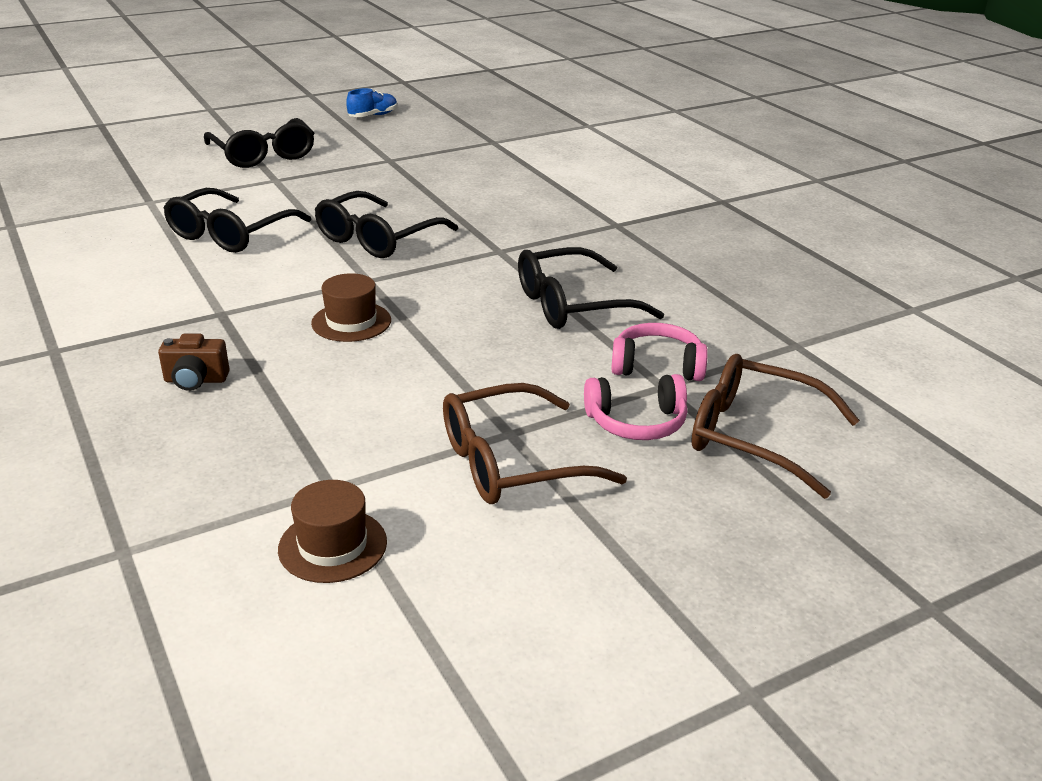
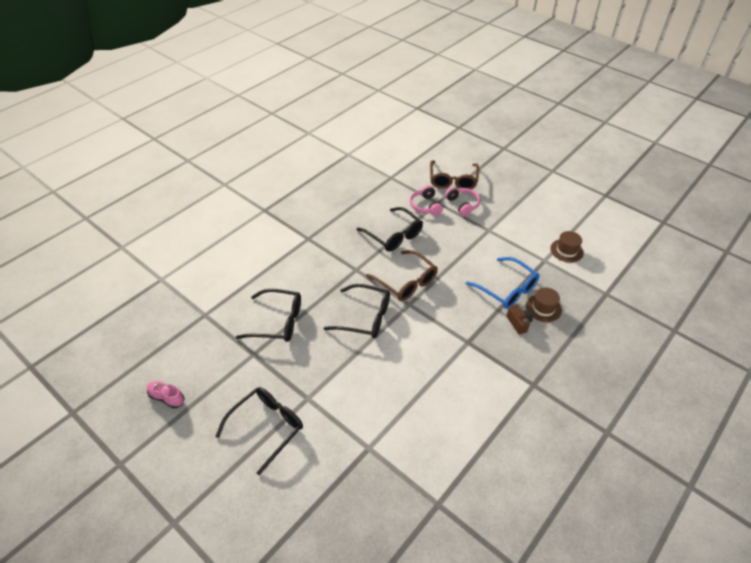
camera: 110 degrees left, 15 degrees up
(231, 233) = (390, 381): black glasses -> black glasses (277, 322)
(298, 396) = (506, 289): none -> blue glasses
(351, 322) = (447, 295): brown hat -> brown hat (543, 308)
(373, 116) = (167, 398): blue shoe -> pink shoe
(512, 462) = (503, 226): brown glasses -> brown glasses (406, 282)

